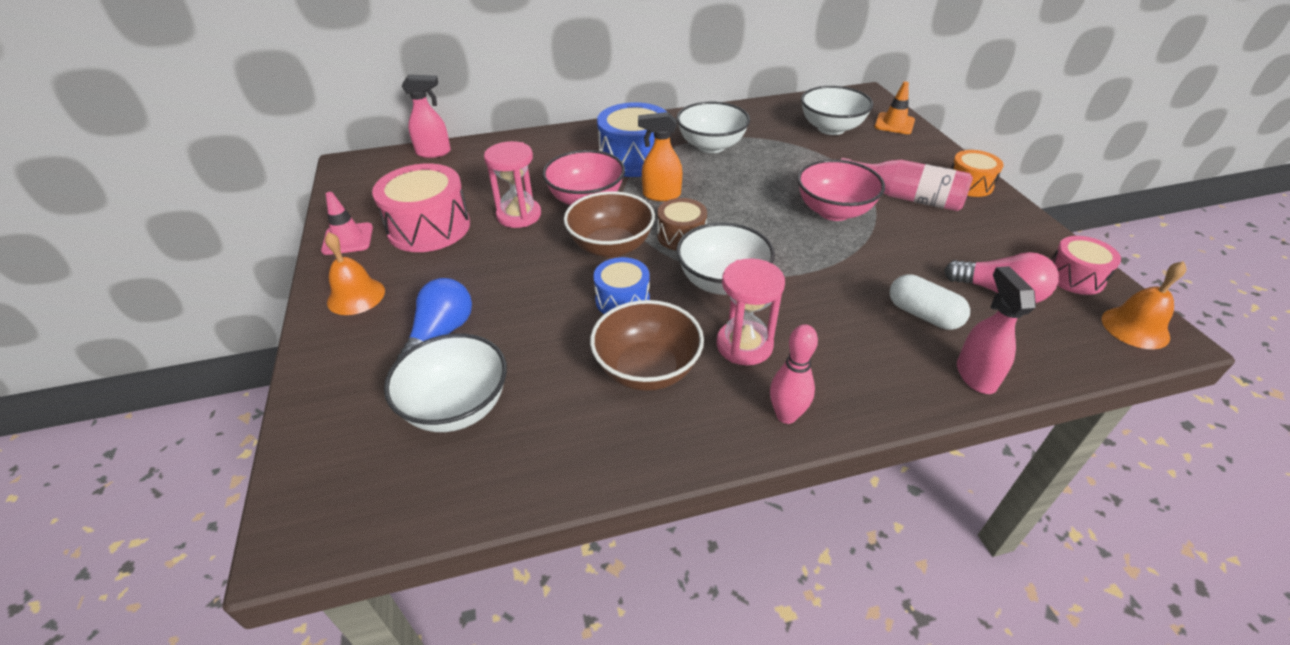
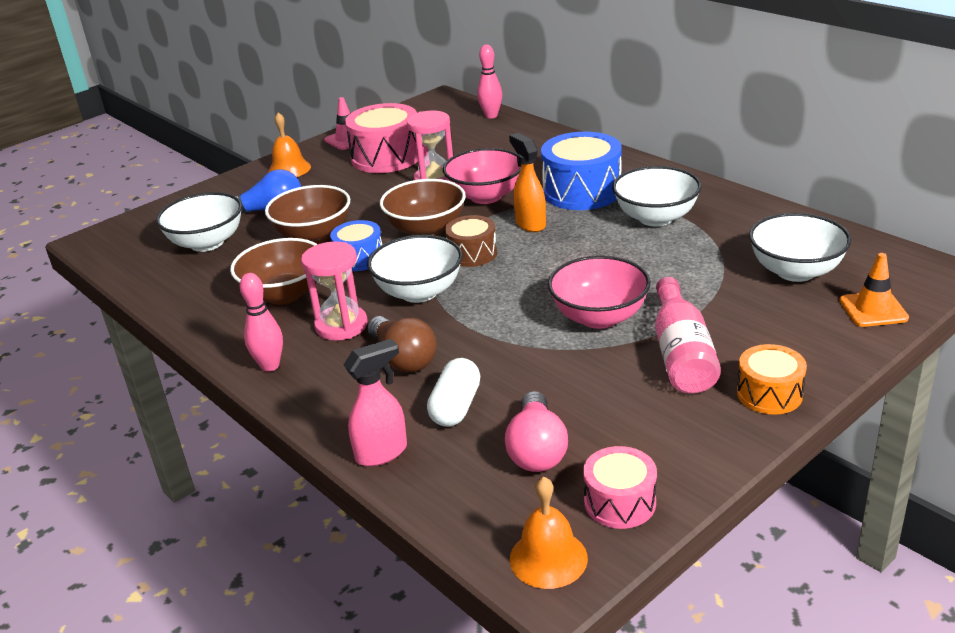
camera: 65 degrees right, 10 degrees down
(434, 152) = (491, 116): pink spray bottle -> pink bowling pin
(540, 318) = (313, 236): none -> brown bowl
(830, 322) = (403, 358): none -> brown light bulb

